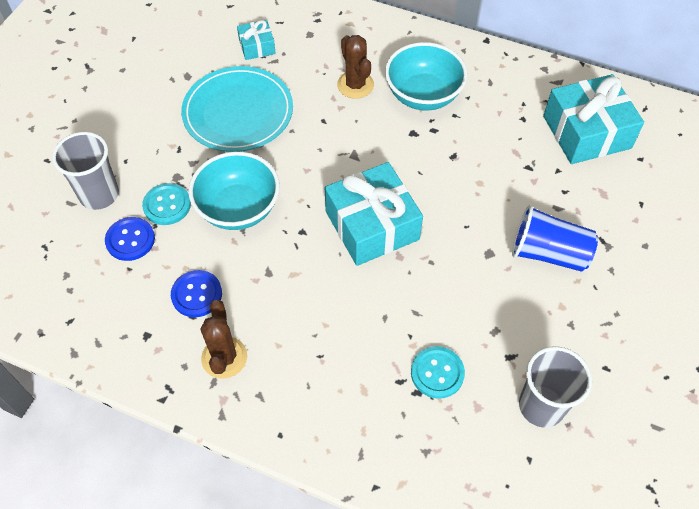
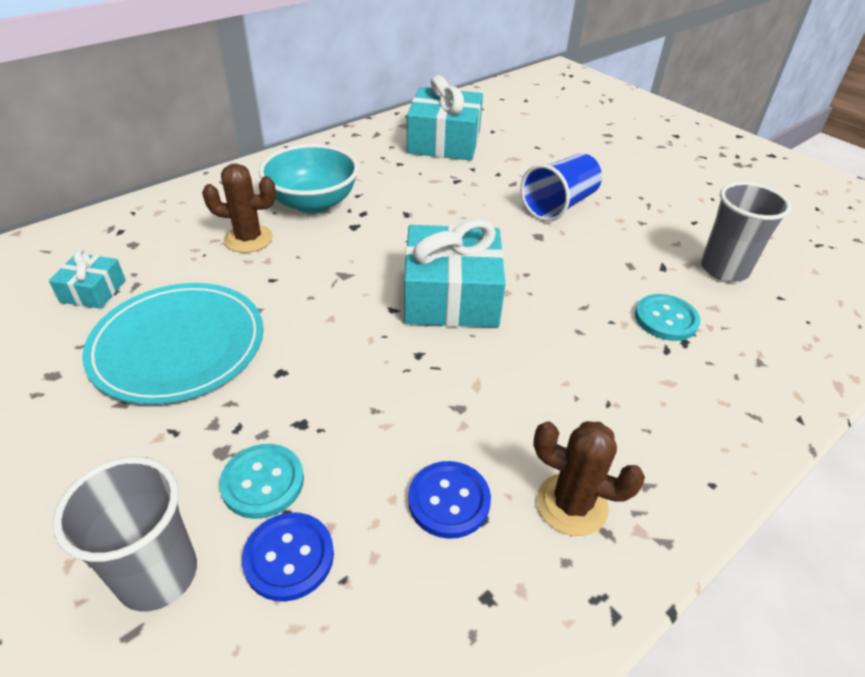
camera: 65 degrees left, 15 degrees down
(238, 208) = (336, 401): turquoise bowl -> none

